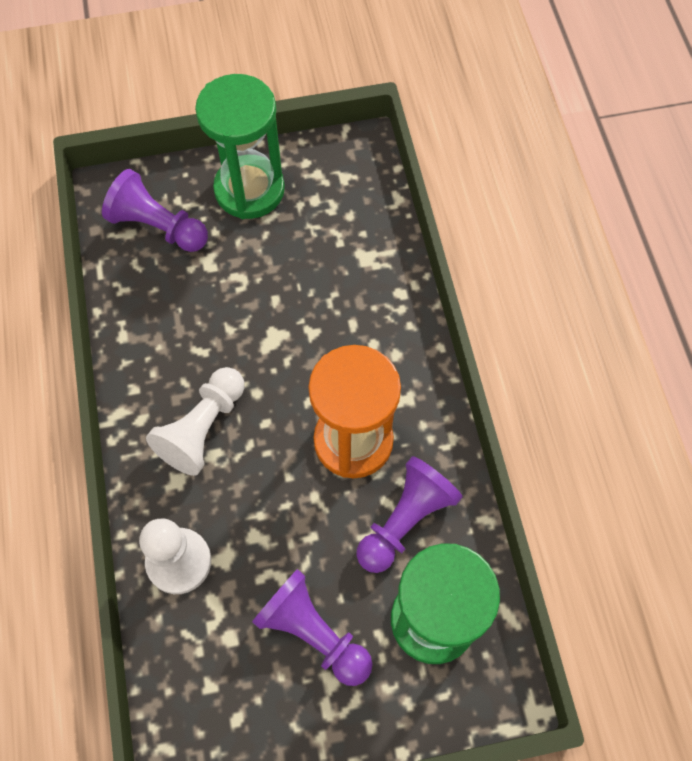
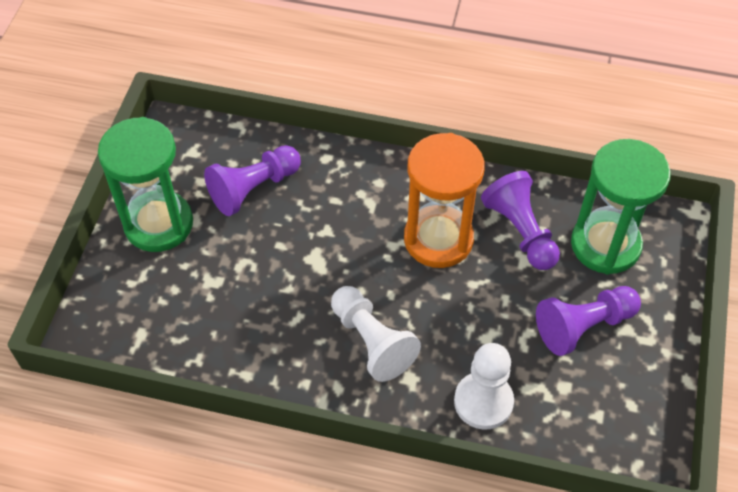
camera: 65 degrees left, 10 degrees down
(158, 226) = (149, 308): purple pawn -> purple pawn (253, 189)

